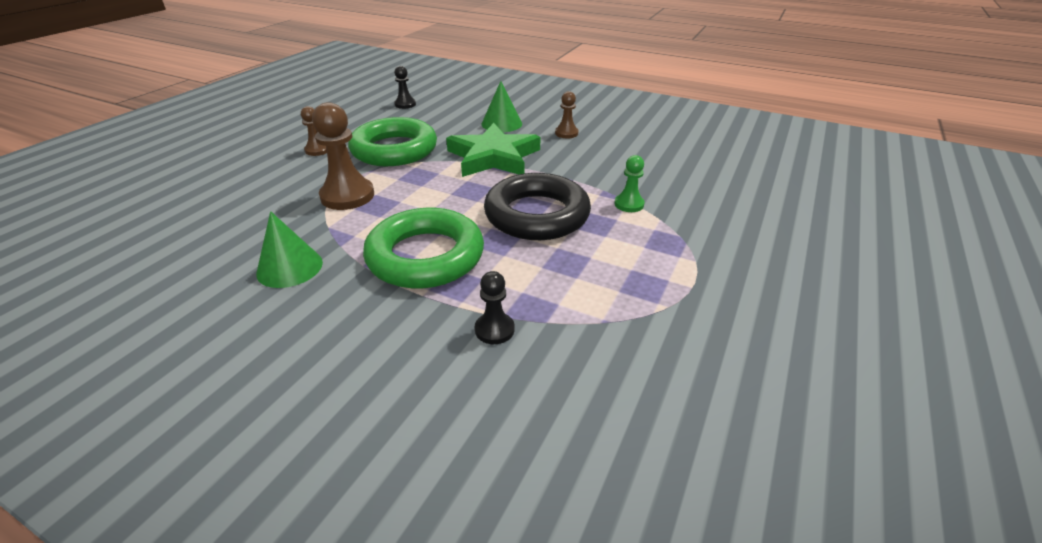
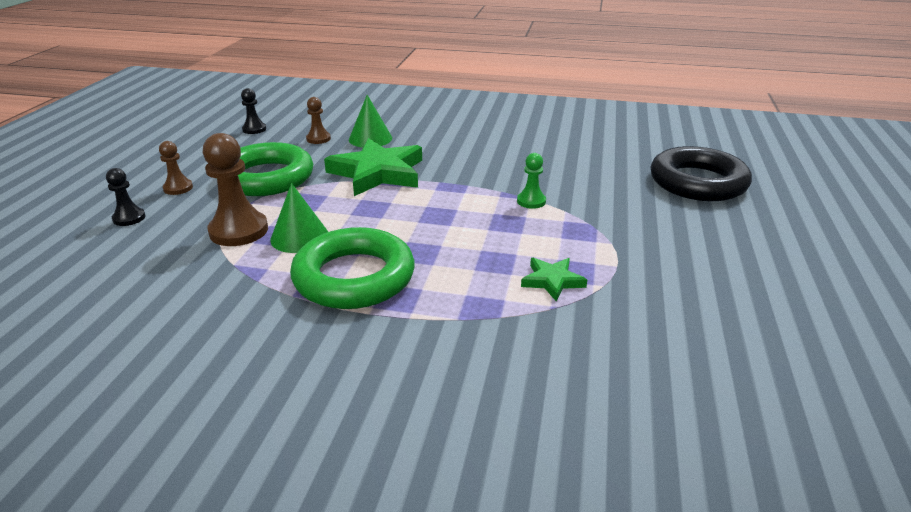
camera: 15 degrees left, 5 degrees down
(289, 267) = (212, 310): green cone -> green cone (299, 237)
(494, 330) = (455, 332): black pawn -> black pawn (129, 218)
(537, 215) = (447, 223): black ring -> black ring (697, 182)
(566, 133) = (441, 141): brown pawn -> brown pawn (318, 139)
(616, 292) = (552, 281): none -> green star

